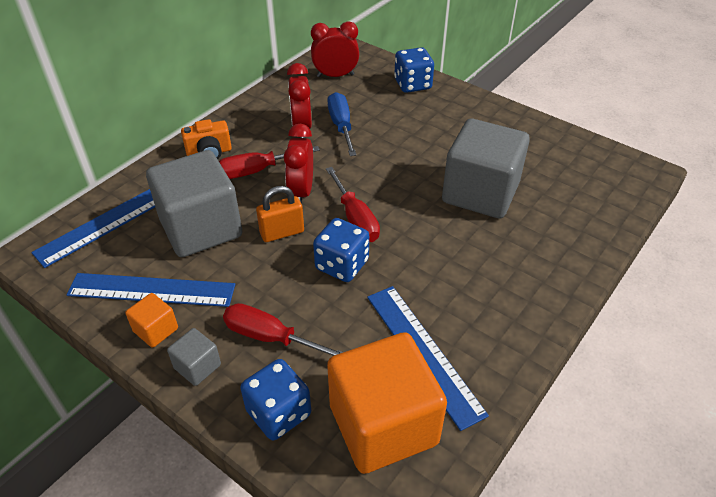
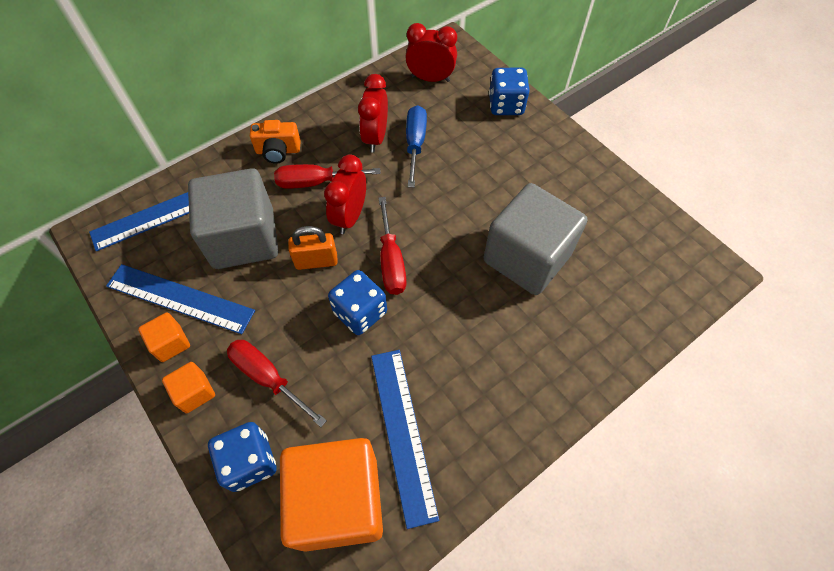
camera: 15 degrees right, 15 degrees up
(197, 366) = (195, 392): grey cube -> orange cube

